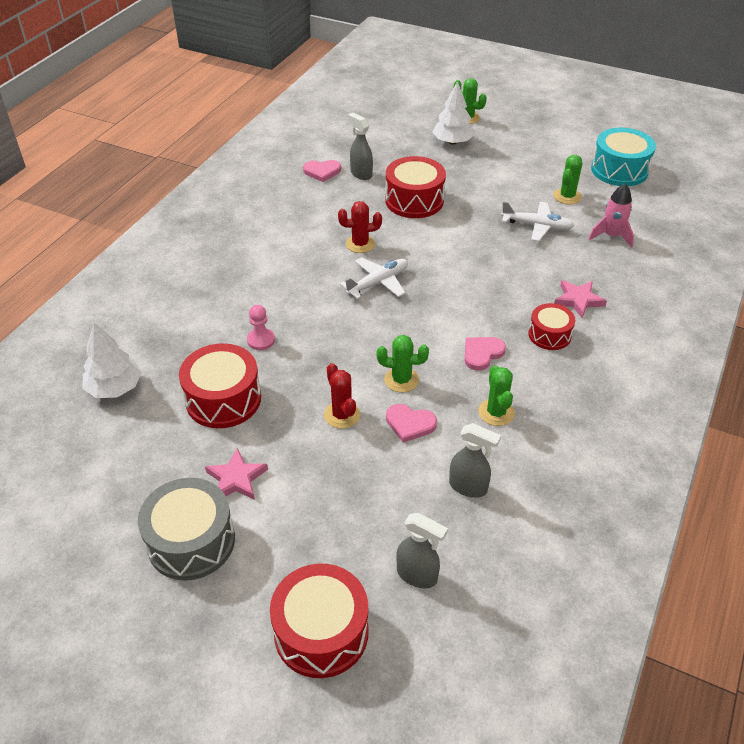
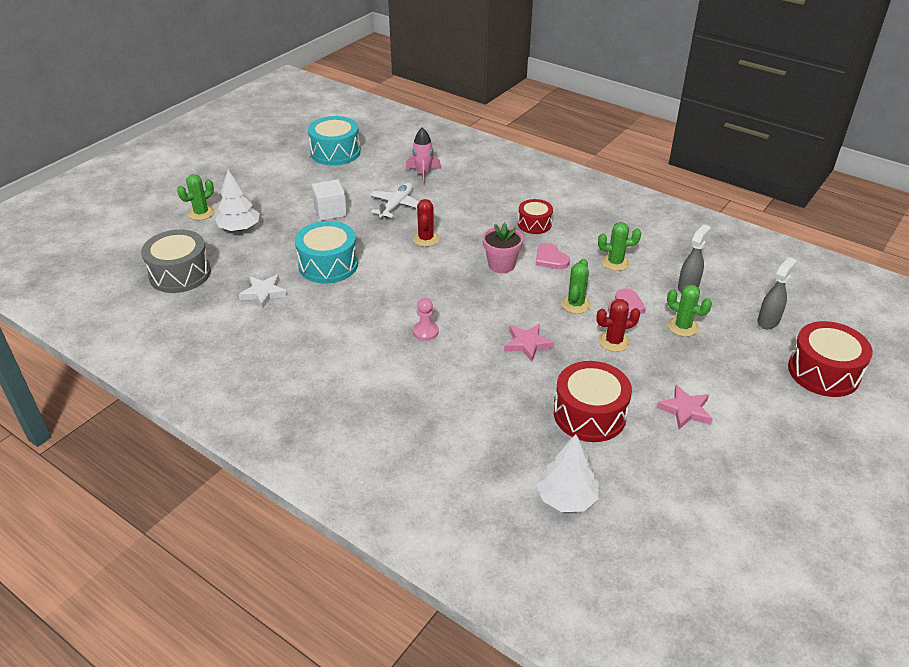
camera: 80 degrees left, 5 degrees down
(191, 541) = (754, 441): grey drum -> grey drum (180, 274)
(261, 340) = (512, 384): pink pawn -> pink pawn (425, 332)
(322, 171) = (244, 320): pink heart -> none
(360, 244) = (384, 306): red cactus -> red cactus (426, 239)
(361, 174) = (264, 293): grey spray bottle -> white star
(378, 283) = (447, 302): white plane -> none
(414, 200) = (328, 265): red drum -> turquoise drum
(456, 315) = (501, 265): none -> pink flower pot
(504, 186) = (330, 211): none -> white cube
(567, 196) = (361, 183): green cactus -> green cactus (682, 327)
(578, 300) = (497, 204): pink star -> pink star (527, 344)

